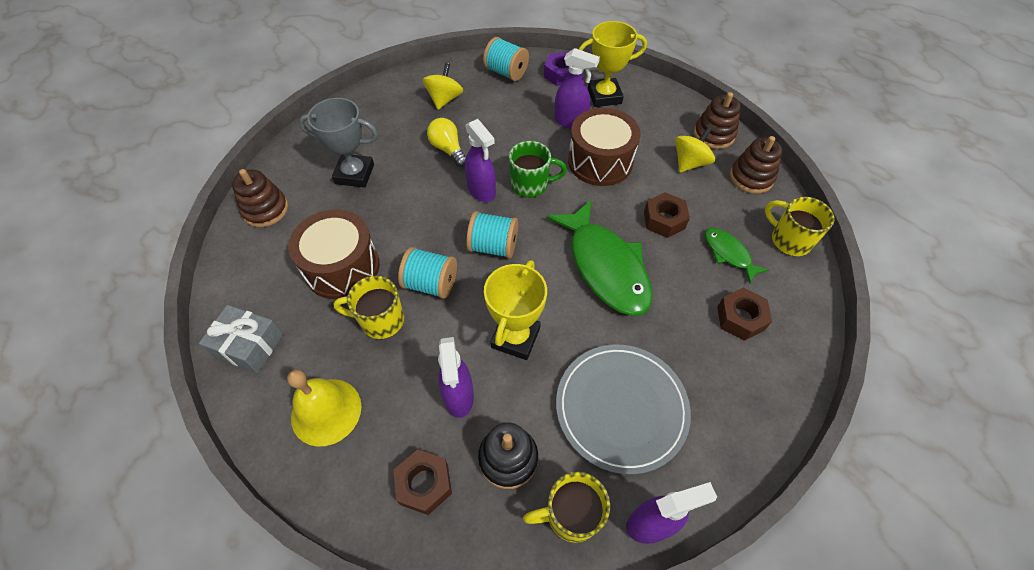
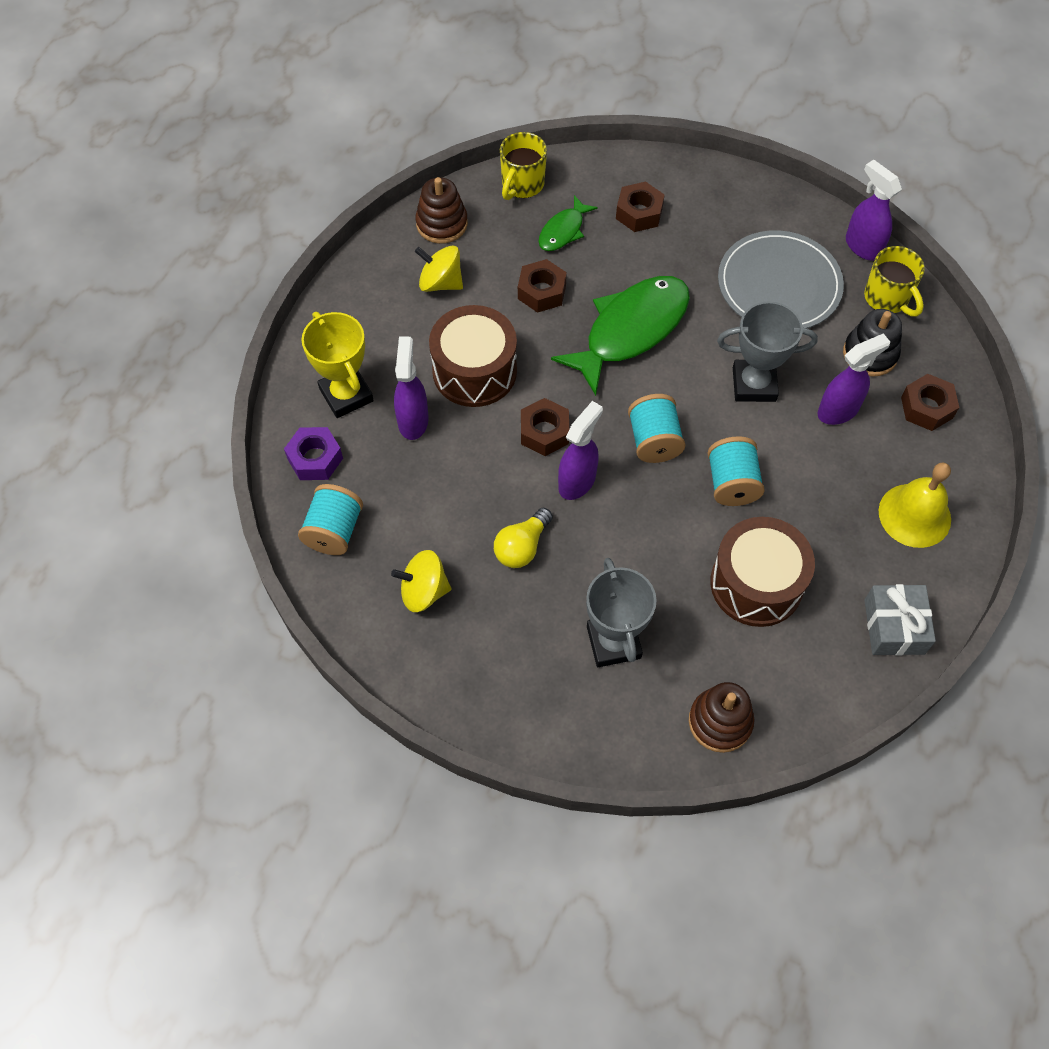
camera: 110 degrees left, 5 degrees up
(380, 320) = (799, 512): yellow mug -> none
(515, 337) = (754, 384): yellow trophy -> grey trophy
(531, 185) = (544, 432): green mug -> brown nut
(713, 135) = (380, 266): brown stacking toy -> none

